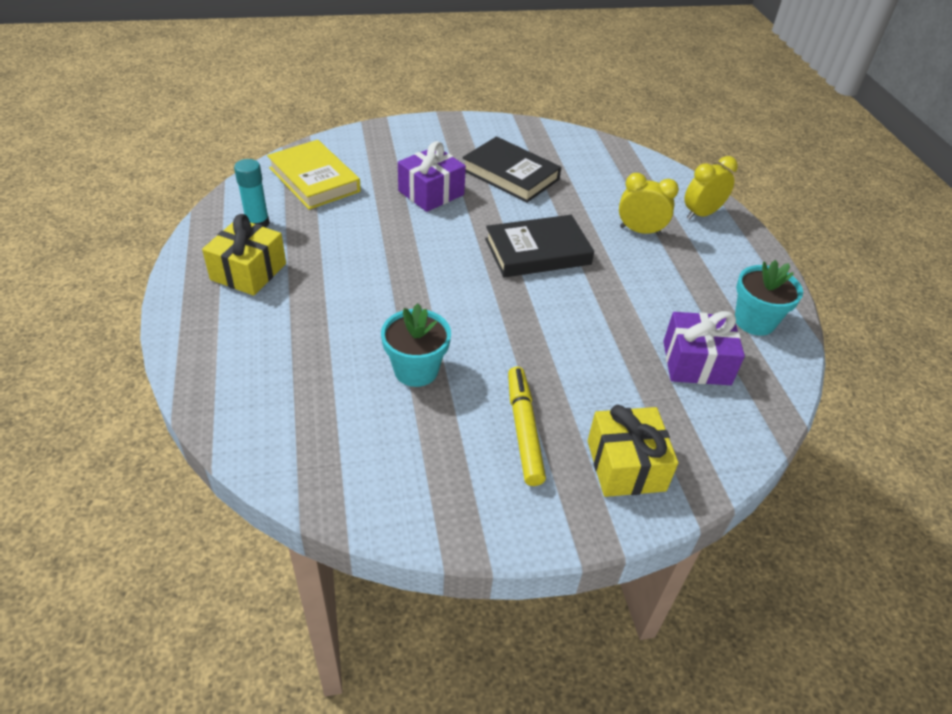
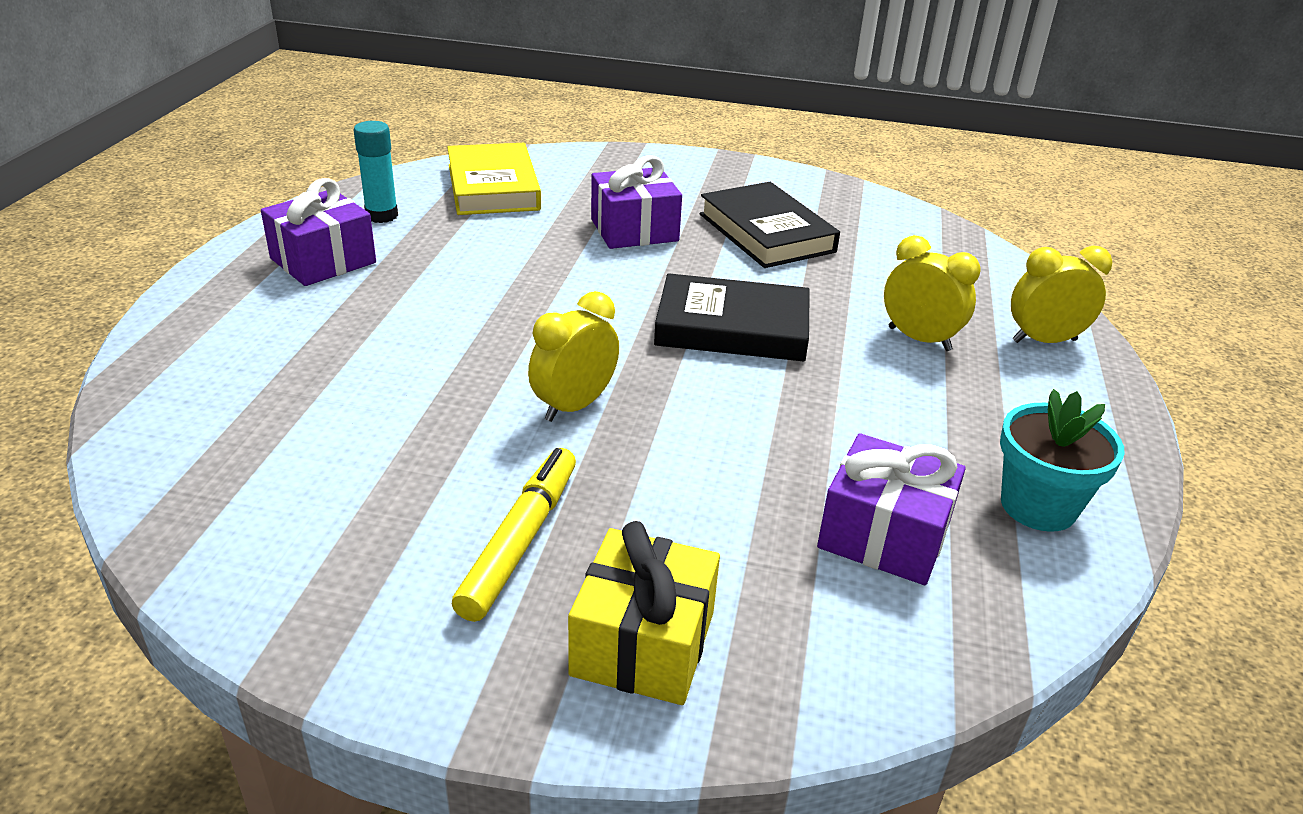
camera: 25 degrees right, 10 degrees down
(248, 271) = (323, 261): yellow gift -> purple gift
(416, 370) = (432, 421): turquoise flower pot -> none
(489, 333) = (574, 406): none -> yellow clock

